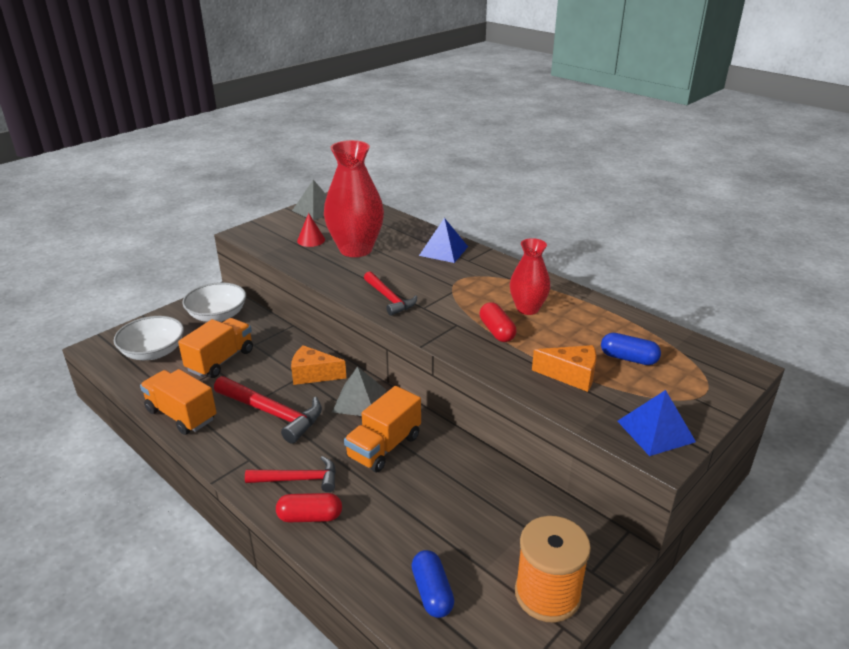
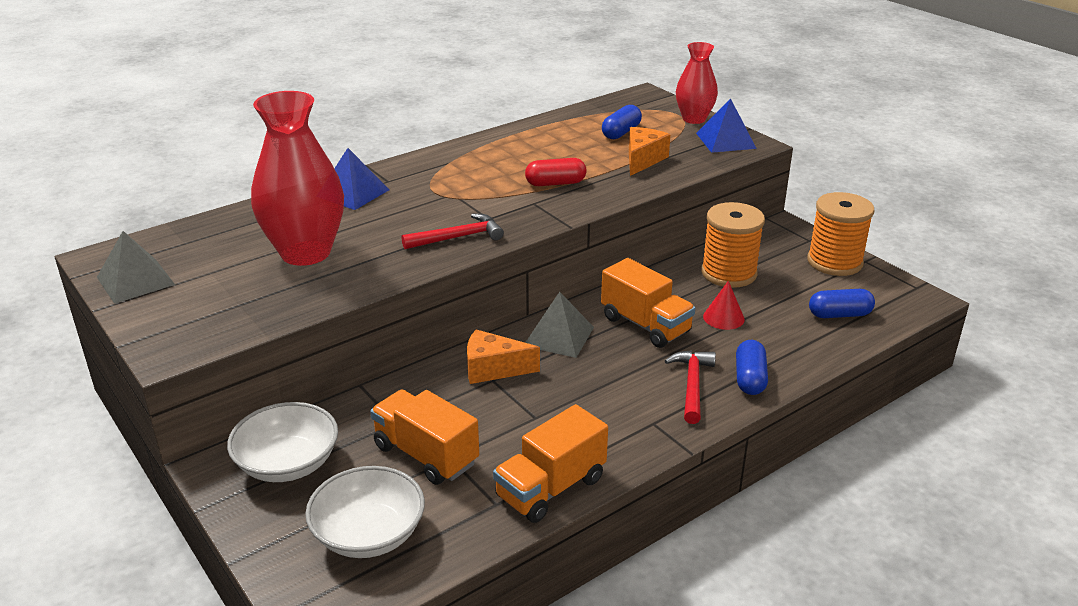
camera: 80 degrees left, 0 degrees up
(272, 413) = (566, 404): red hammer -> none
(310, 517) = (749, 378): red capsule -> blue capsule
(311, 240) = (247, 288): red cone -> red cone (723, 317)
(313, 374) = (493, 369): orange cheese -> orange cheese turned 75 degrees clockwise
(489, 500) = (728, 273): none -> orange spool
(527, 309) = (516, 163): red vase -> red vase (694, 119)

